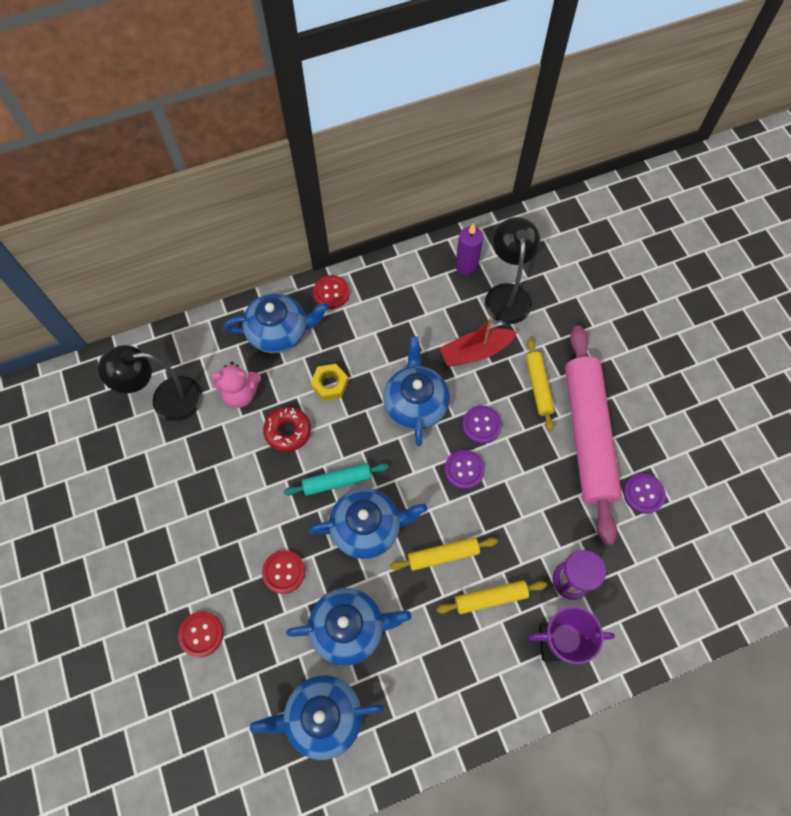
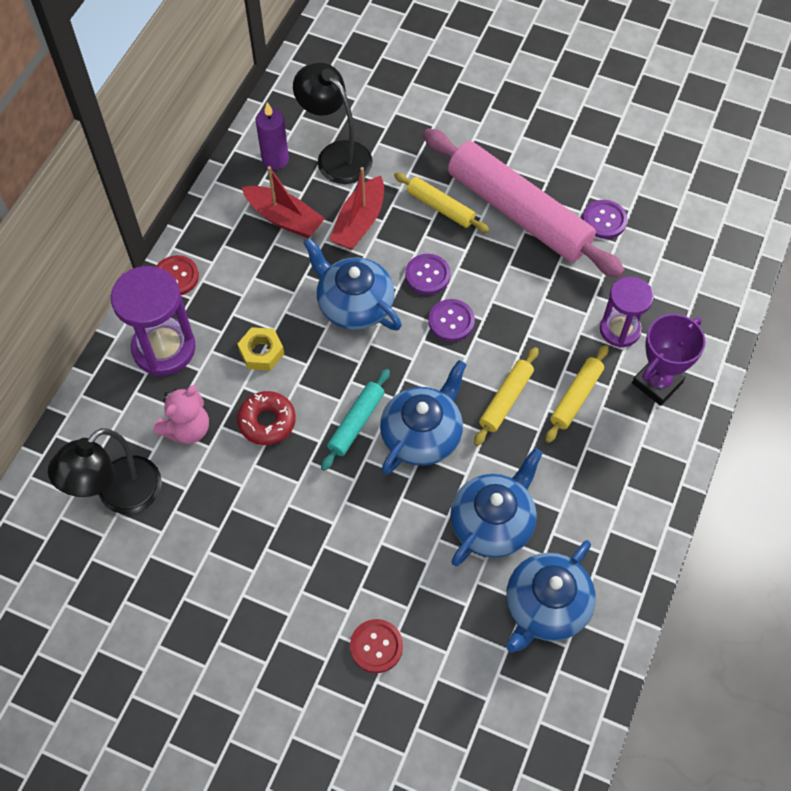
camera: 45 degrees left, 5 degrees down
(279, 332) = (164, 348): blue teapot -> purple hourglass
(284, 572) = (391, 532): red button -> none
(432, 310) = (284, 218): none -> red boat

